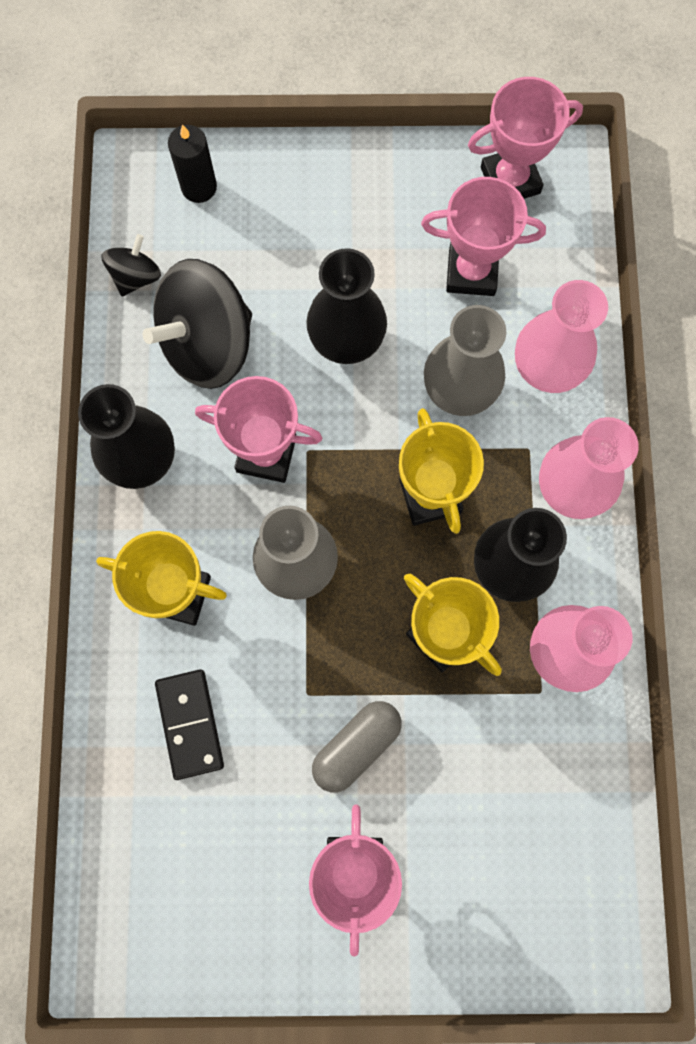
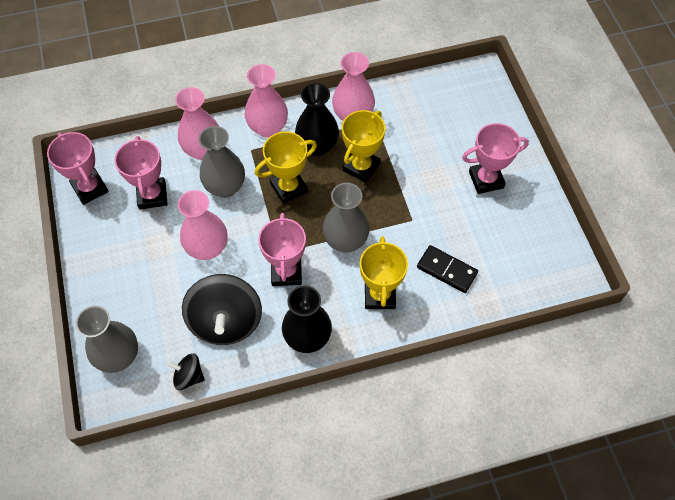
camera: 105 degrees left, 15 degrees down
(190, 724) = (447, 270): black domino -> black domino turned 60 degrees clockwise
(199, 187) = (119, 356): black candle -> grey vase
(207, 344) = (226, 321): black spinning top -> black spinning top turned 45 degrees clockwise
(346, 340) = (207, 248): black vase -> pink vase
(356, 746) = (429, 192): grey capsule -> none

